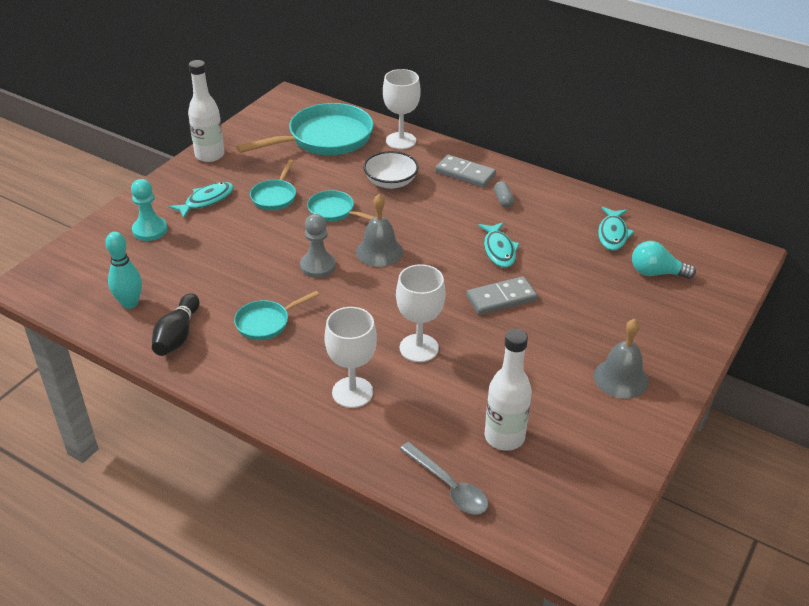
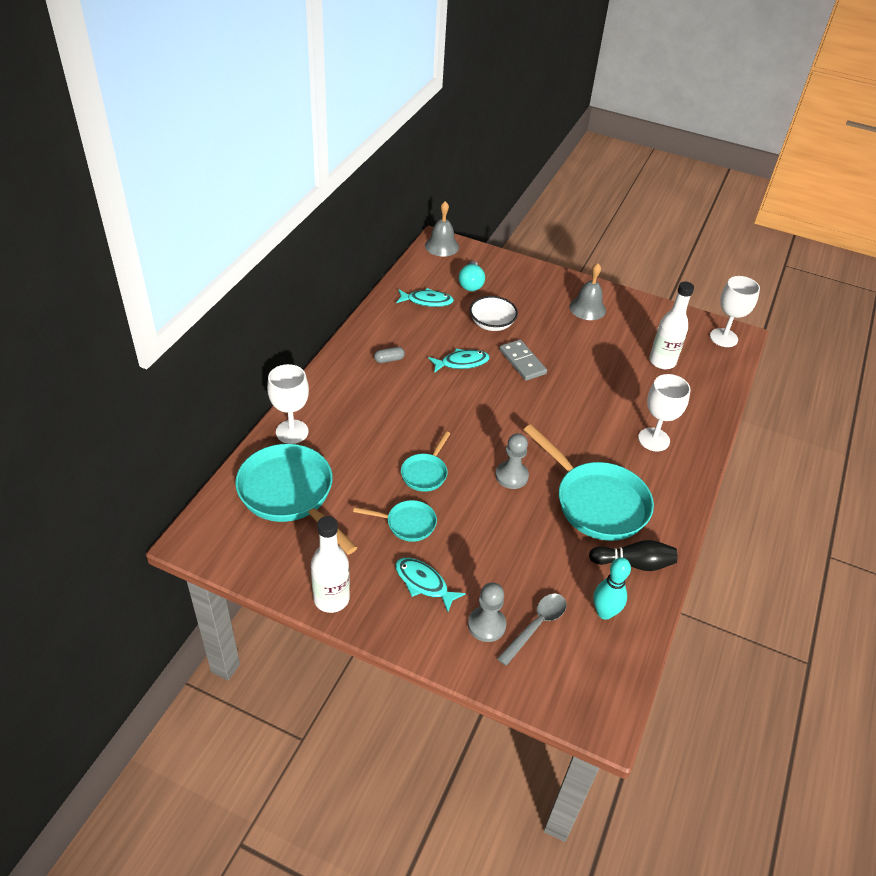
camera: 100 degrees left, 5 degrees up
(150, 230) = (486, 625): turquoise pawn -> grey pawn
(266, 323) = (596, 502): turquoise pan -> turquoise pan, size x1.98
(379, 251) = (481, 436): grey bell -> grey bell (442, 246)
(391, 182) = (369, 435): white bowl -> white bowl (492, 324)
(419, 348) = (593, 405): white goblet -> white goblet (723, 338)
(448, 486) = (714, 386): grey spoon -> grey spoon (536, 626)
(465, 173) = (349, 384): grey domino -> none

